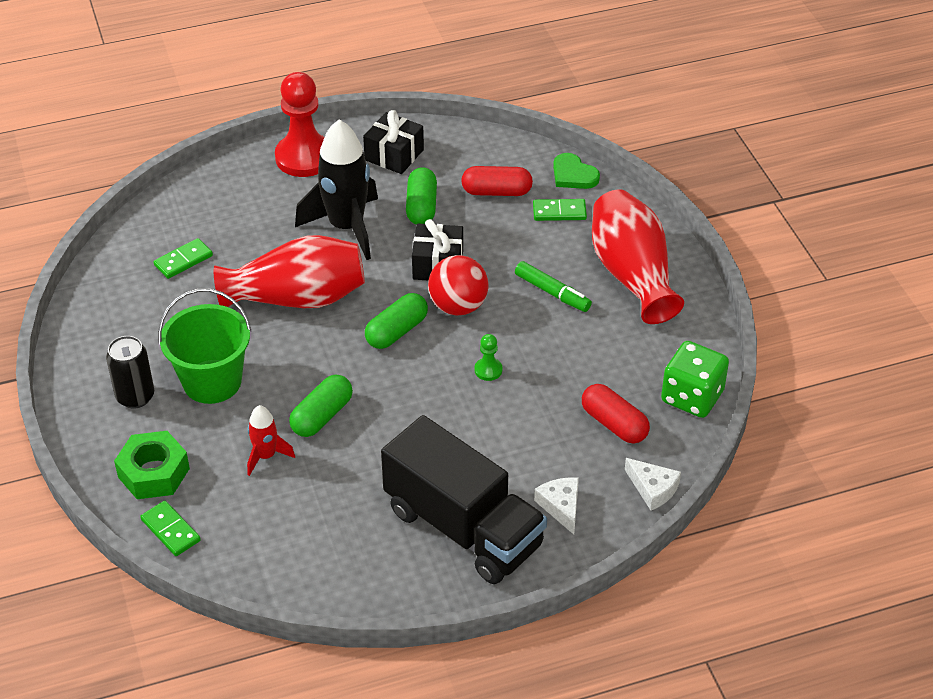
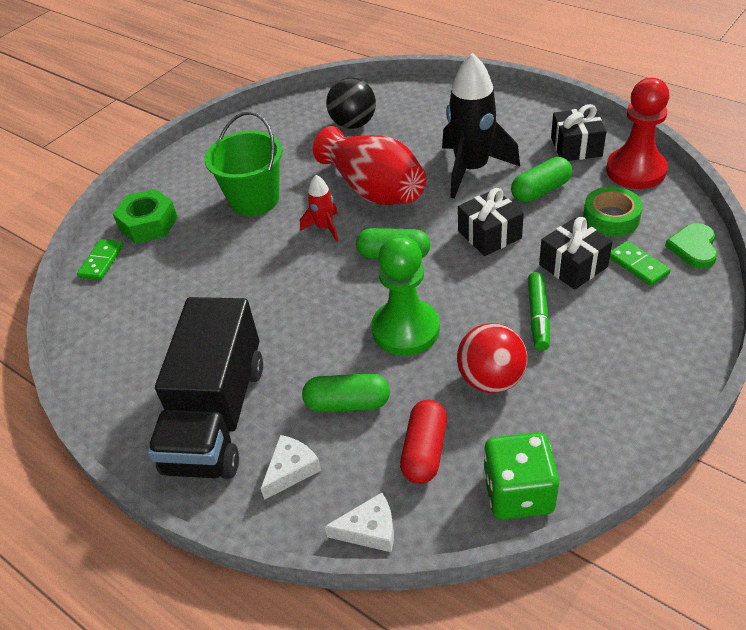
camera: 60 degrees right, 0 degrees up
(135, 396) = (210, 177): black can -> none
(183, 260) = (353, 124): green domino -> black ball
(266, 456) = (205, 264): red rocket -> red rocket (324, 228)
(304, 157) = (515, 112): red pawn -> red pawn (635, 170)
(322, 416) = (269, 268): green capsule -> green capsule (347, 403)
(458, 306) = (457, 271): red ball -> red ball (491, 379)
(488, 370) = (405, 329): green pawn -> green pawn, size x2.35
(496, 192) = (611, 218): red capsule -> green tape
(523, 243) = (573, 266): none -> black gift
(632, 274) = (624, 355): red vase -> none
(653, 489) = (369, 530): white cheese -> white cheese turned 105 degrees counterclockwise

